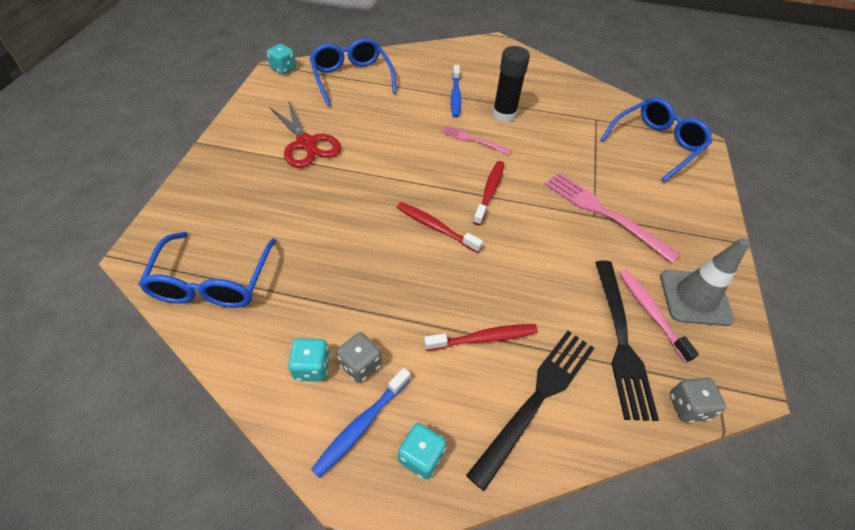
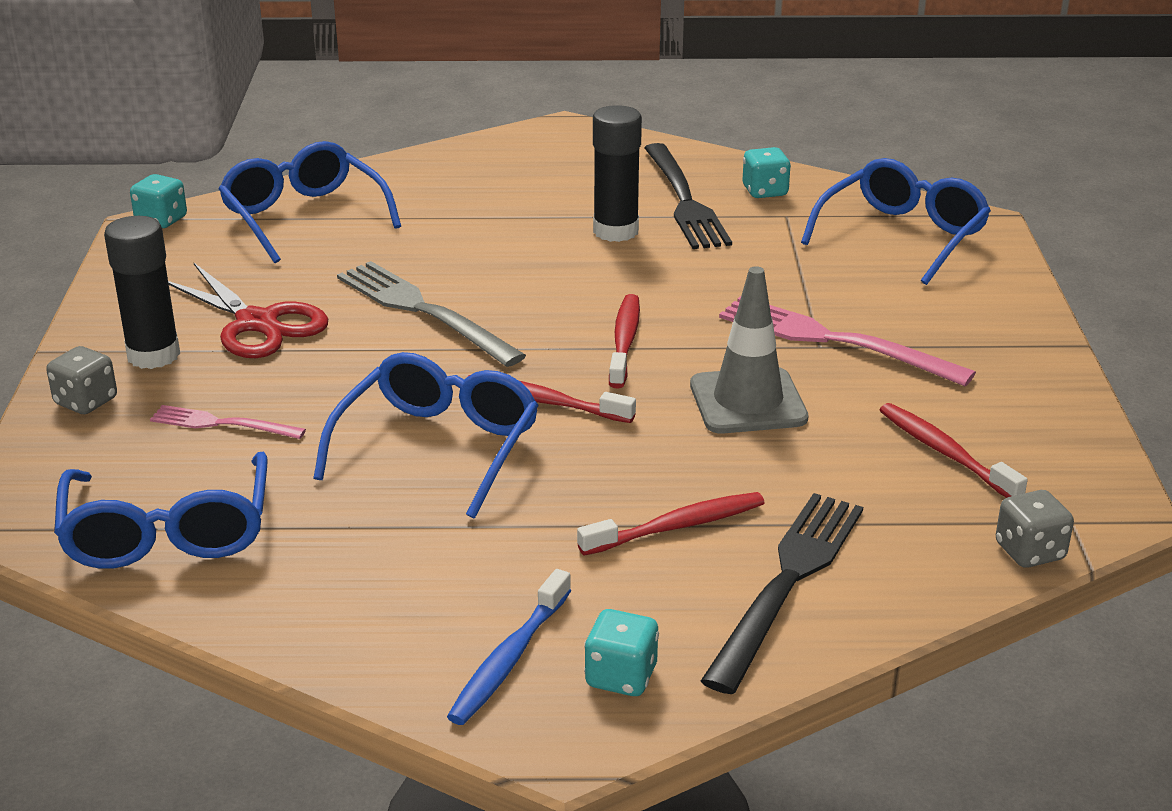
camera: 10 degrees left, 20 degrees down
(249, 155) = (153, 355): none -> black glue stick
(312, 367) = (396, 607): turquoise dice -> turquoise dice (765, 191)
(360, 365) = (479, 591): grey dice -> grey dice (86, 402)
(371, 248) = (438, 447): none -> blue glasses
(391, 151) = (424, 311): none -> grey fork
(455, 96) = (515, 216): blue toothbrush -> none
(473, 140) = (570, 275): pink fork -> pink fork (222, 424)
(621, 341) = (905, 494): black fork -> black fork (684, 200)
(651, 313) = (945, 453): pink toothbrush -> red toothbrush
(695, 298) = (1012, 424): grey traffic cone -> grey traffic cone (748, 402)

